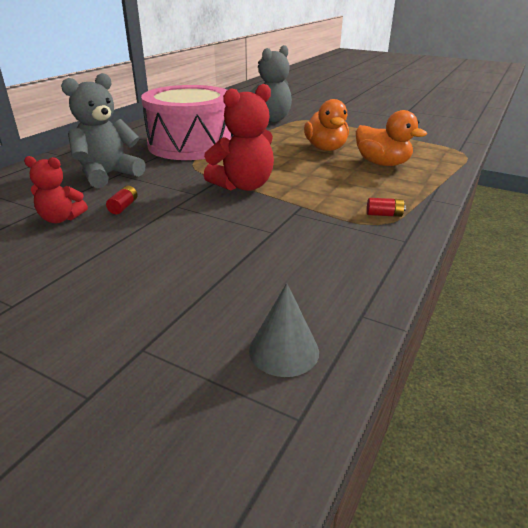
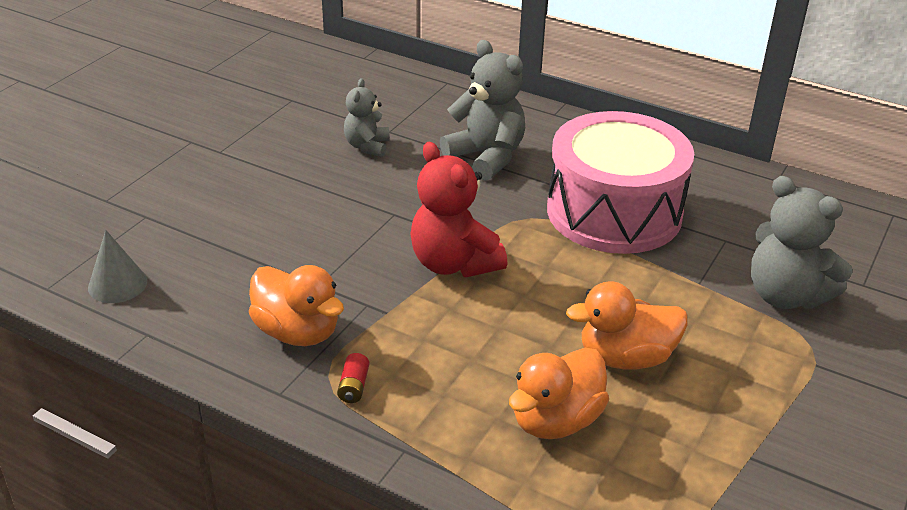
camera: 90 degrees right, 5 degrees up
(61, 219) = (367, 146): red teddy bear -> grey teddy bear
(123, 207) = (393, 179): red battery -> none
(334, 237) = (297, 332): none -> orange duck

